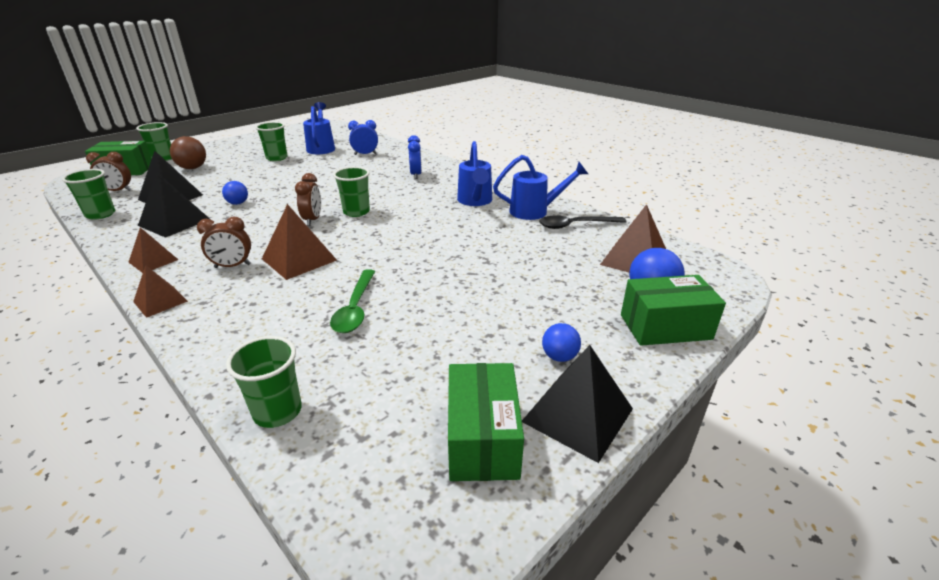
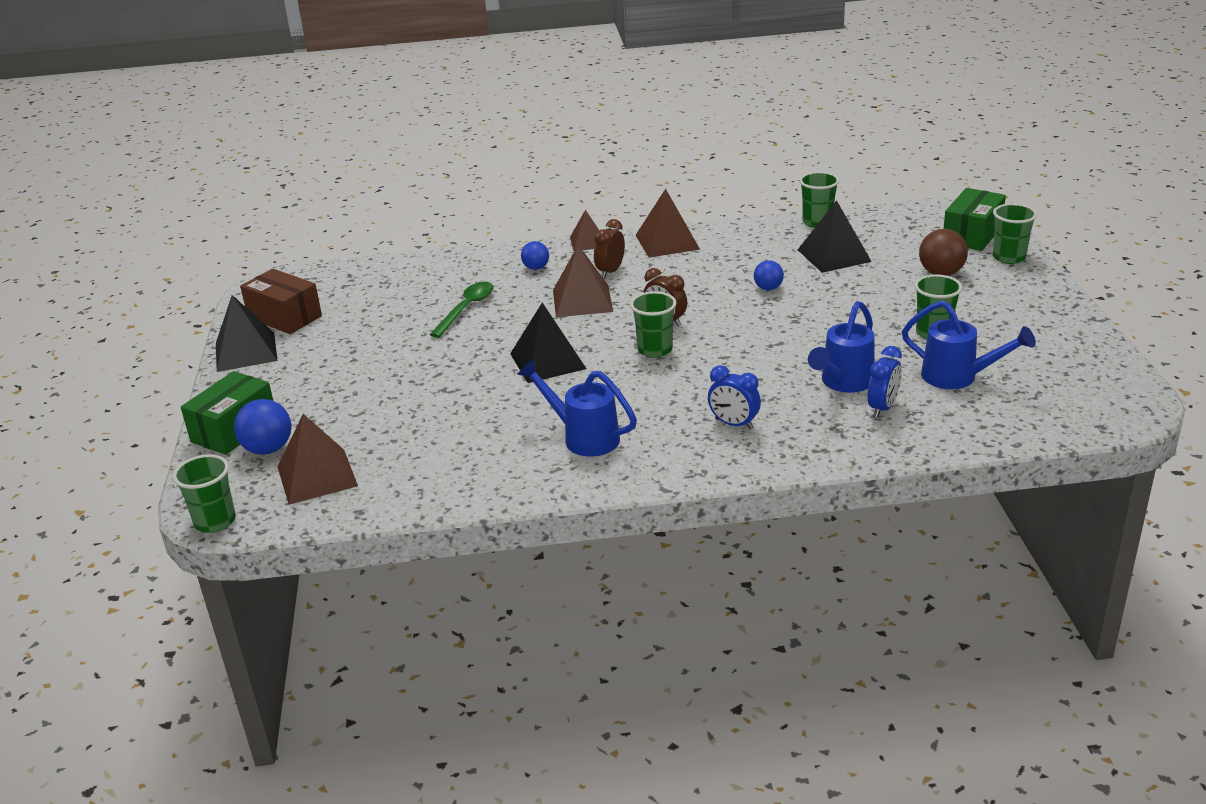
camera: 130 degrees right, 0 degrees up
(117, 191) = (889, 230): brown clock -> none
(153, 261) = (667, 242): brown pyramid -> brown pyramid, size x1.61
(174, 222) = (751, 254): black pyramid -> black pyramid (548, 361)
(277, 412) = (401, 267): green cup -> green cup (215, 521)
(355, 308) = (466, 309): green spoon -> green spoon turned 75 degrees clockwise
(482, 439) = (284, 317): green box -> brown box
(535, 211) = (498, 469): blue watering can -> blue watering can (843, 383)
(559, 357) = (290, 368): blue ball -> blue ball (536, 268)
(575, 225) = (427, 479): black spoon -> none

